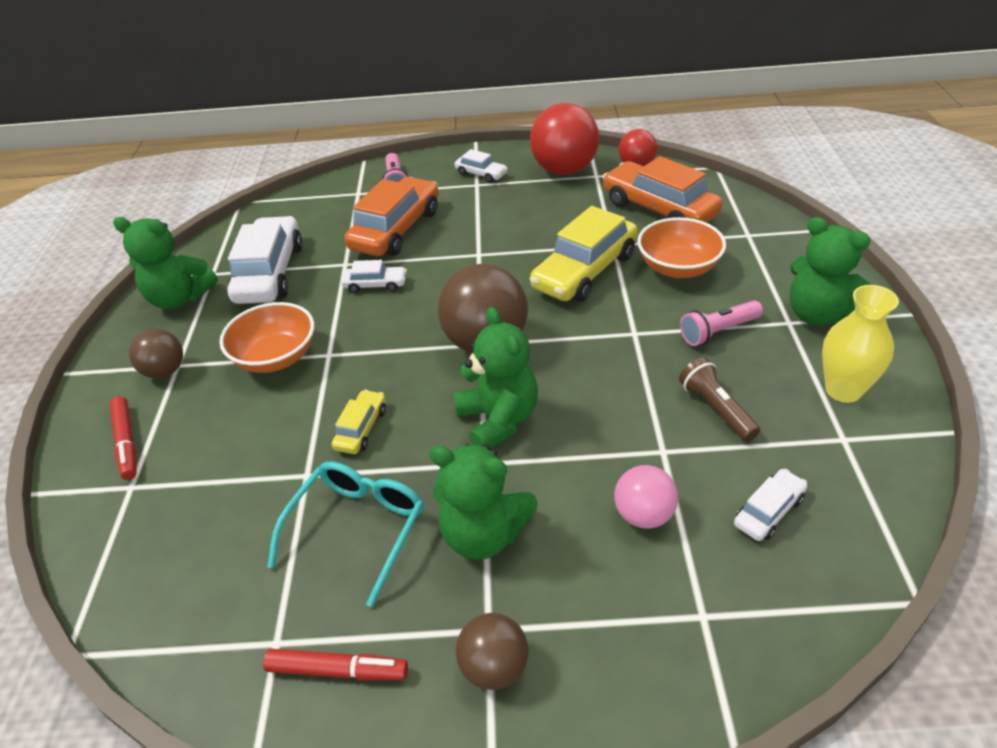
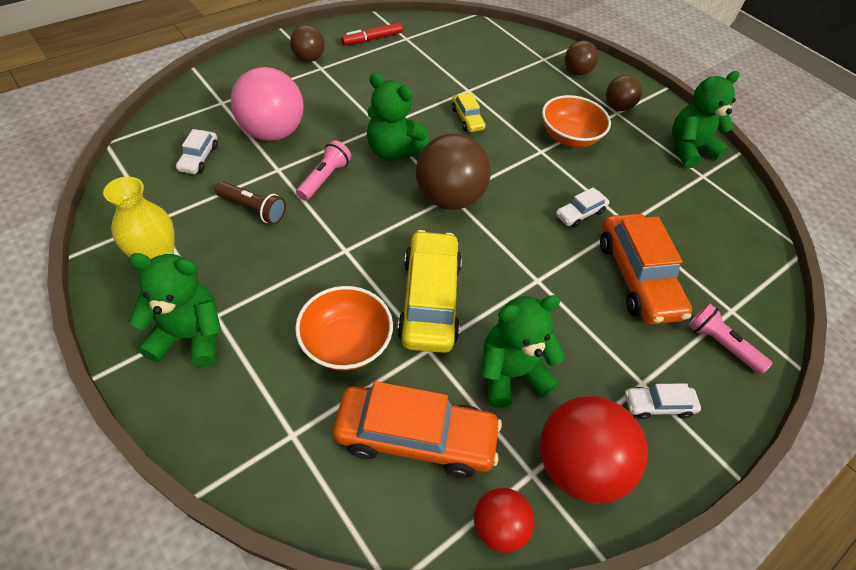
camera: 135 degrees right, 10 degrees up
(127, 442) = (576, 72): red marker -> brown ball
(270, 273) = (666, 192): white car -> none
(357, 529) = (416, 79): turquoise glasses -> none
(484, 534) = (352, 97): green teddy bear -> green teddy bear (510, 373)
(643, 515) = (272, 132): pink ball -> pink ball, size x1.79
(718, 331) = (276, 279): pink flashlight -> pink flashlight (324, 178)

